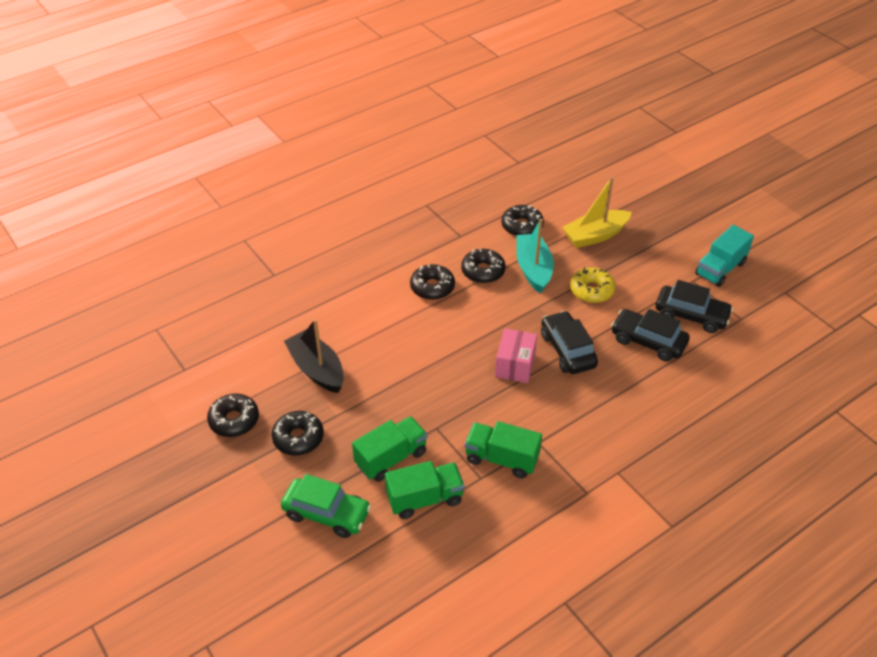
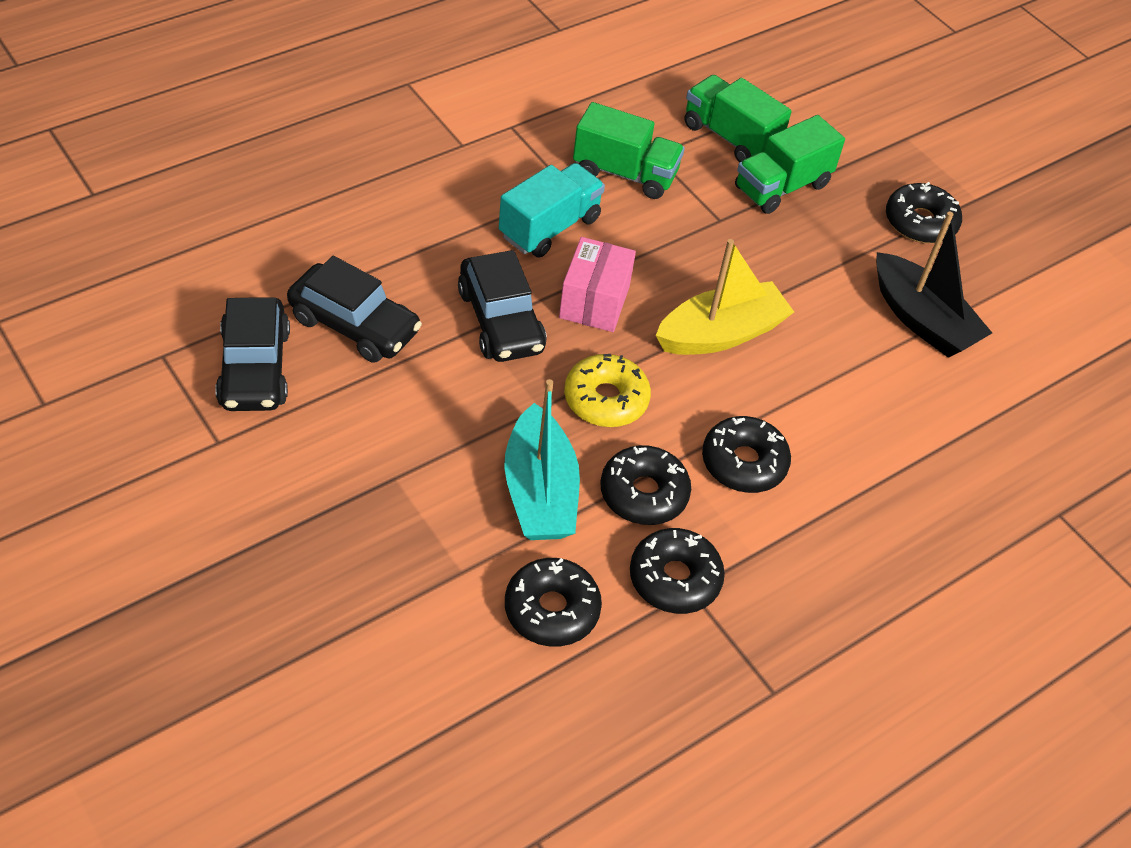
camera: 175 degrees right, 5 degrees up
(234, 420) = (1022, 253): black donut -> black donut (674, 578)
(327, 513) = (856, 133): green car -> none
(425, 499) = (730, 137): green truck -> green truck turned 60 degrees clockwise
(591, 290) = (431, 434): yellow donut -> yellow donut (606, 399)
(595, 235) = (389, 571): yellow boat -> yellow boat (721, 334)
(691, 315) = (255, 368): black car -> black car turned 120 degrees counterclockwise
(720, 269) = (148, 465): turquoise truck -> turquoise truck (549, 227)

